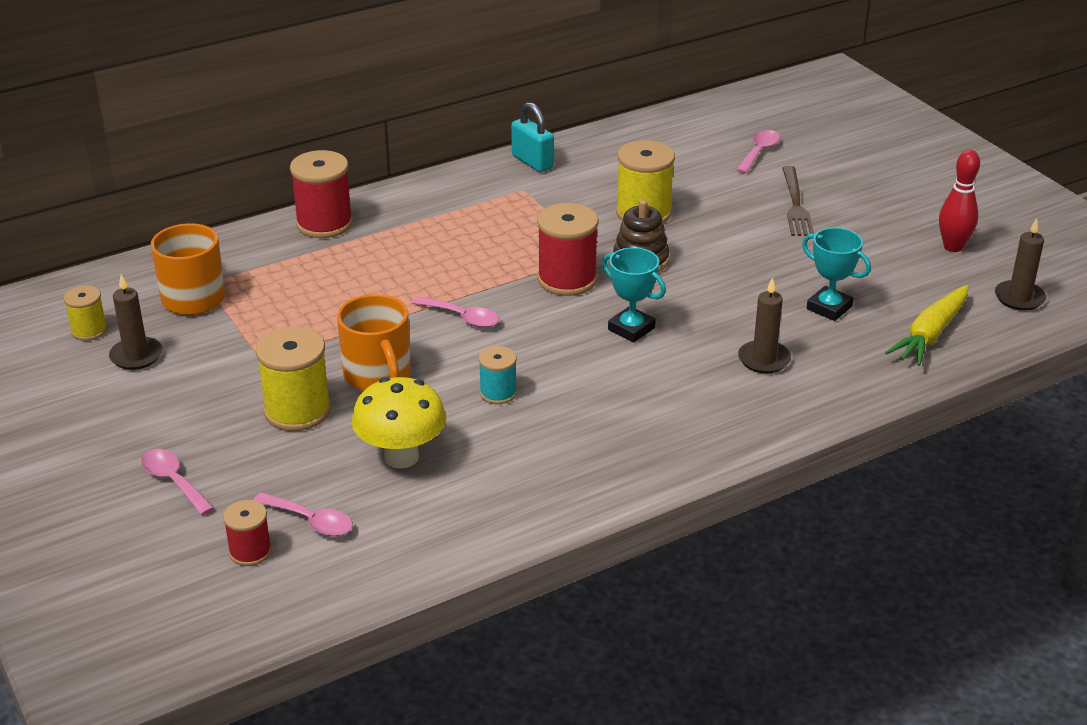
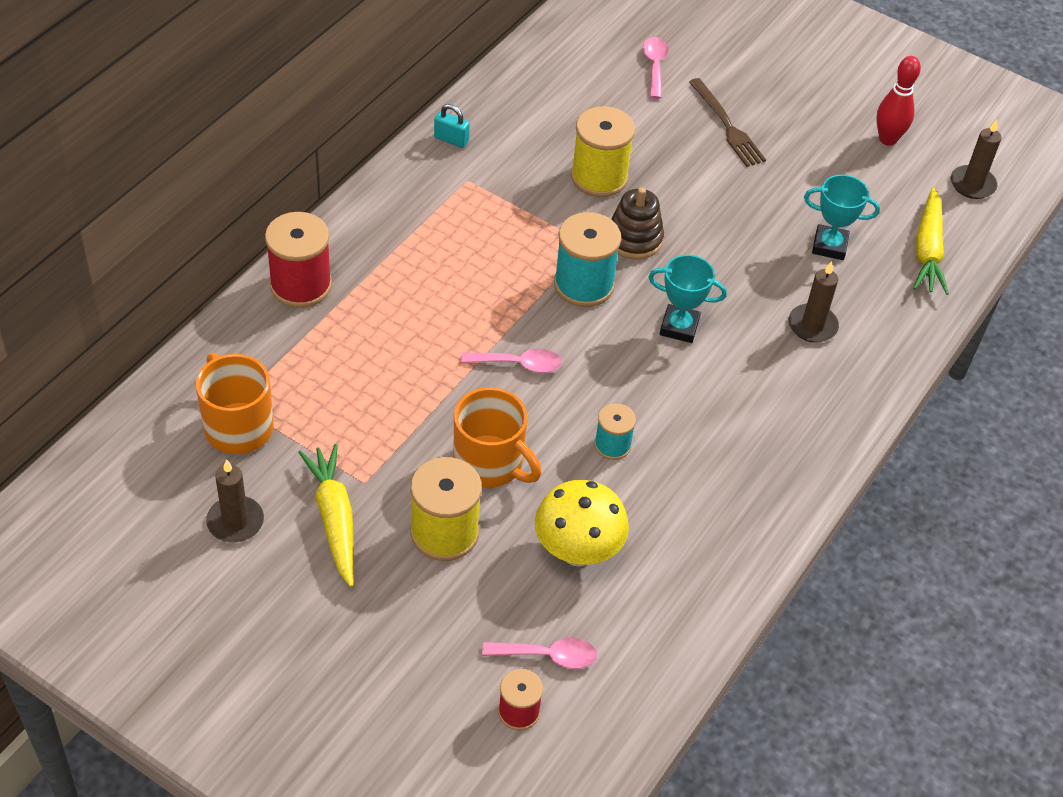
camera: 30 degrees left, 15 degrees up
(89, 330) = (160, 506): yellow spool -> none
(173, 481) = (388, 660): pink spoon -> none
(215, 376) = (334, 519): none -> yellow carrot
(532, 162) = (451, 139): turquoise padlock -> turquoise padlock, size x0.66
(567, 279) = (583, 285): red spool -> turquoise spool

